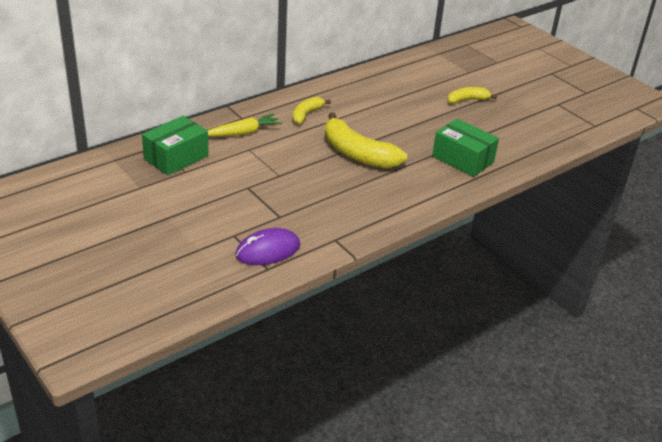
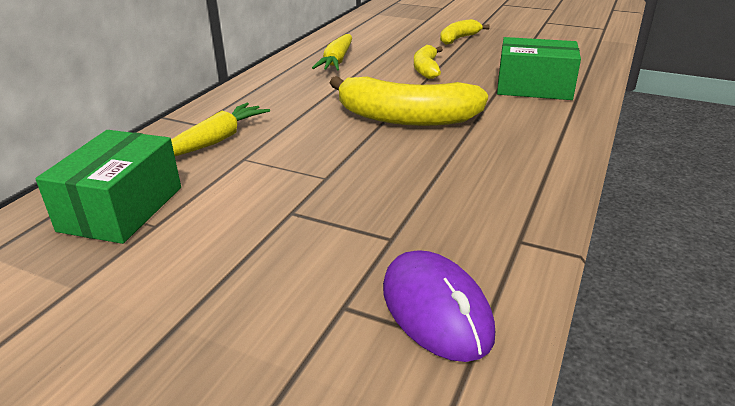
camera: 25 degrees left, 5 degrees down
(268, 250) = (436, 309): purple mouse -> purple mouse turned 60 degrees counterclockwise
(306, 114) = (289, 96): yellow banana -> yellow banana (426, 69)
(362, 94) = (337, 61): none -> yellow carrot

